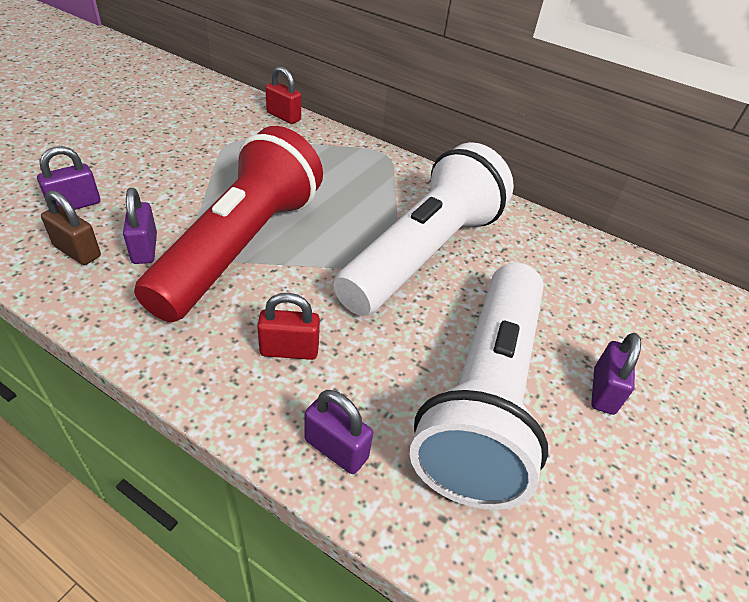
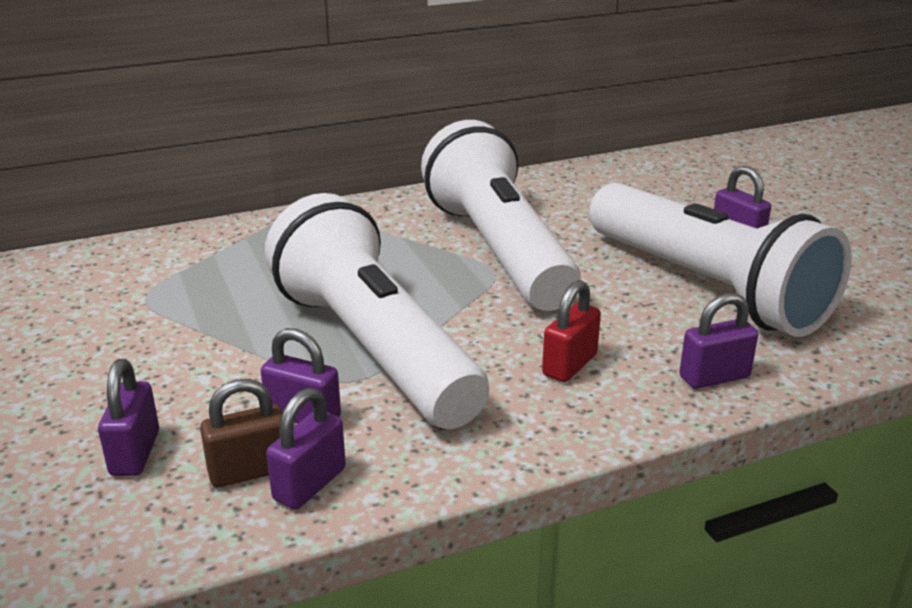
camera: 50 degrees left, 15 degrees down
(75, 280) = (309, 484): none -> purple padlock
(241, 246) = (374, 348): red flashlight -> white flashlight
(283, 116) = (139, 247): red padlock -> none

